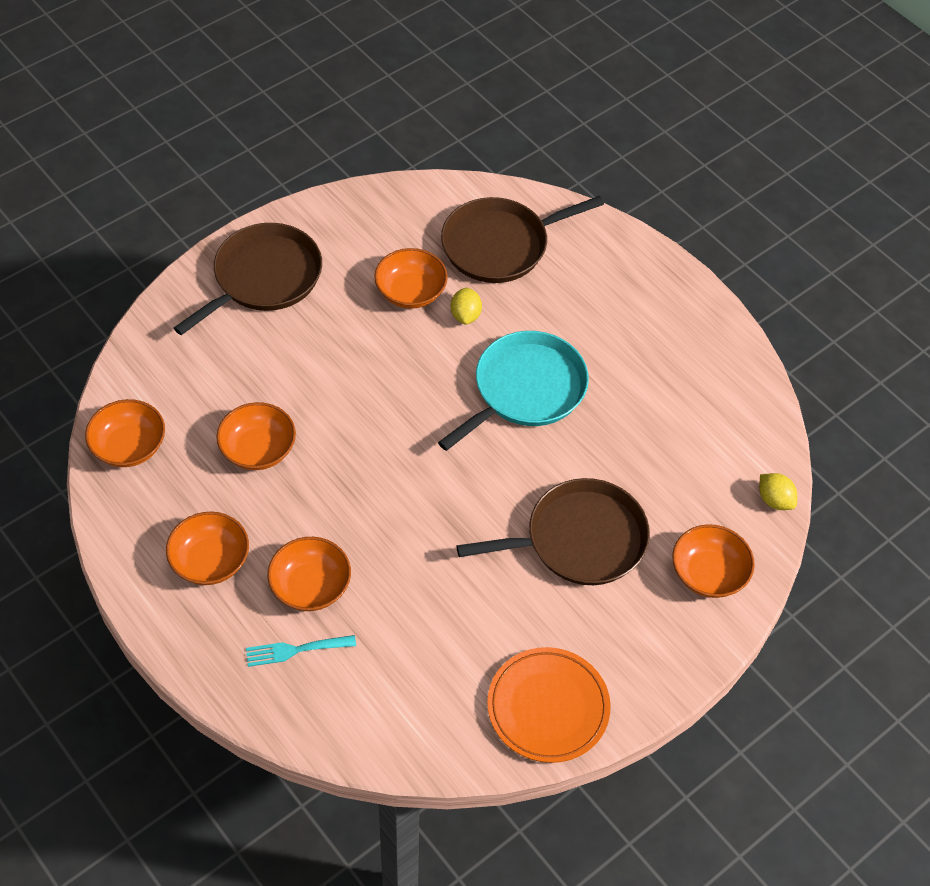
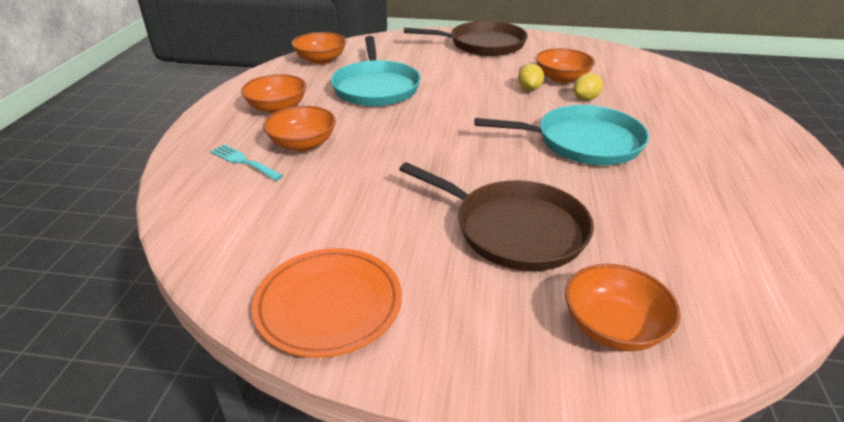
camera: 50 degrees right, 20 degrees down
(258, 449) = (376, 87): orange bowl -> turquoise pan
(500, 245) = (653, 86): brown pan -> none
(774, 500) = (763, 324): yellow lemon -> yellow lemon (529, 89)

